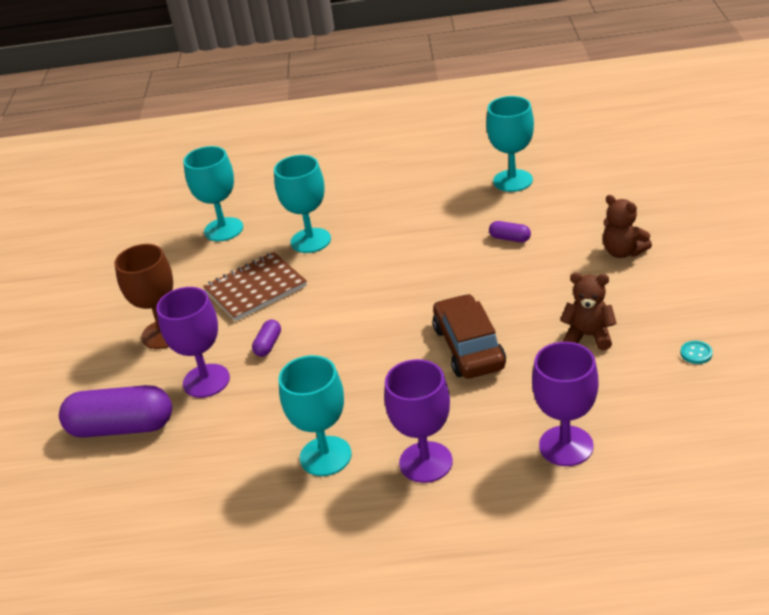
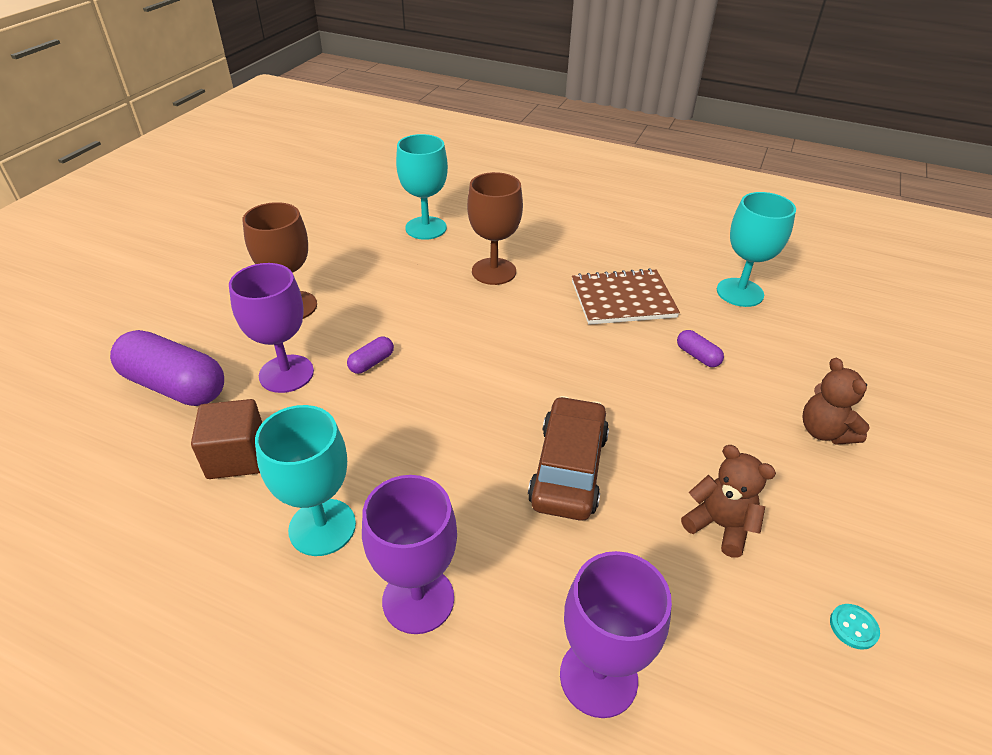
camera: 20 degrees right, 5 degrees up
(221, 447) = (237, 456): none -> brown cube
(255, 289) = (407, 298): brown notebook -> brown notebook (623, 299)
(310, 240) = (494, 271): turquoise goblet -> brown goblet

